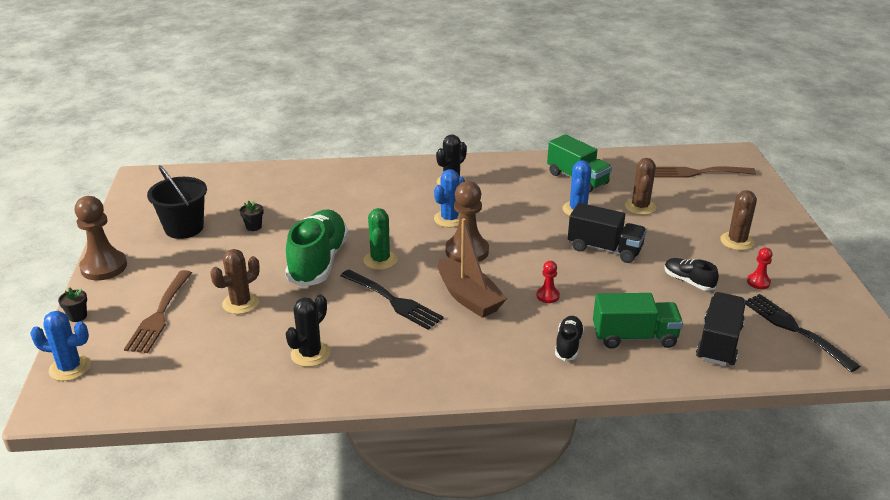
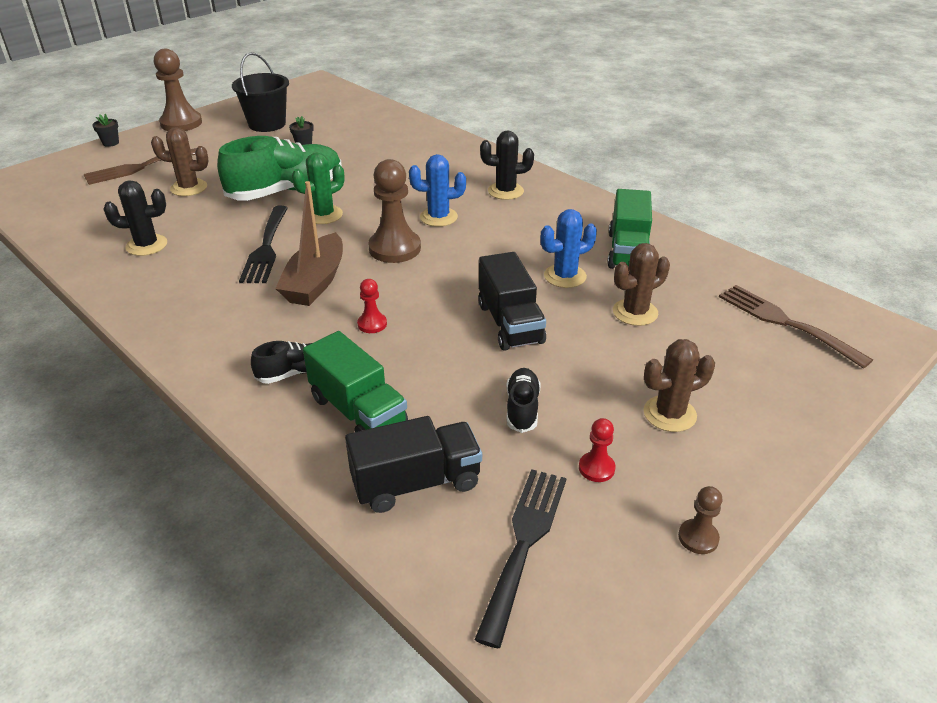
camera: 50 degrees right, 5 degrees up
(70, 368) = (46, 168): blue cactus -> none
(830, 279) = (698, 538): none -> brown pawn

